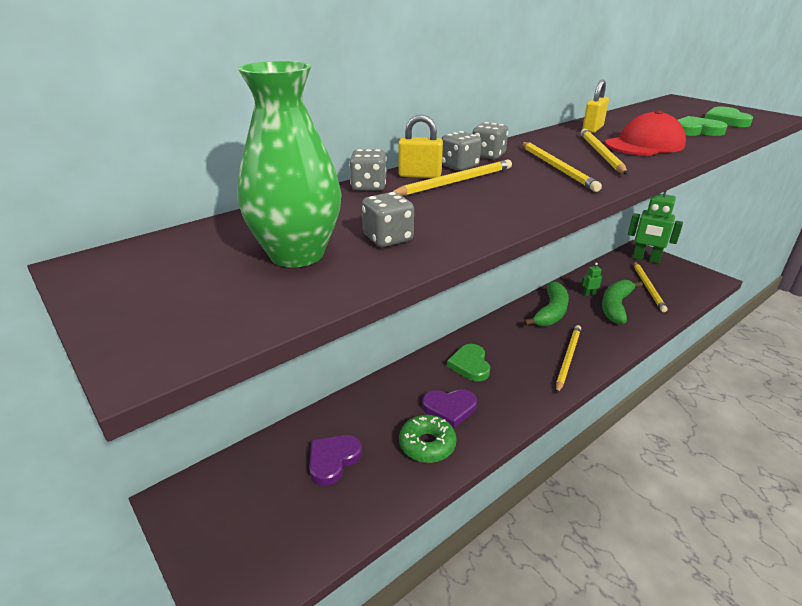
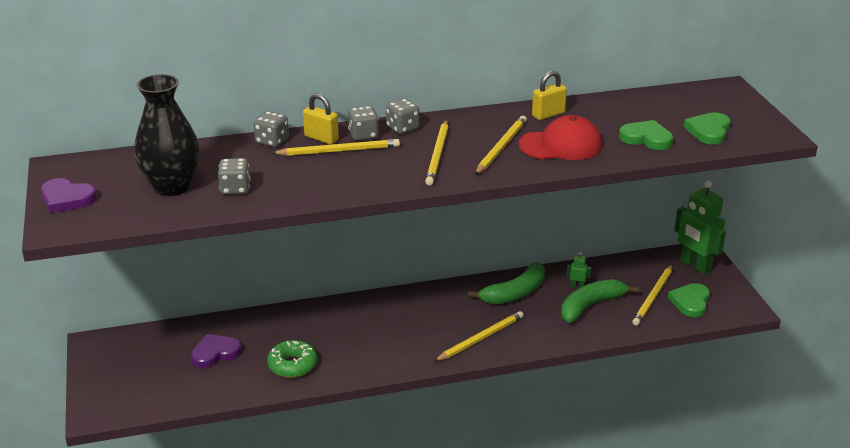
camera: 25 degrees right, 0 degrees up
(297, 254) = (172, 187): green vase -> black vase
(449, 408) = (334, 346): purple heart -> purple heart (66, 198)
(470, 365) = (385, 317): green heart -> green heart (690, 302)

